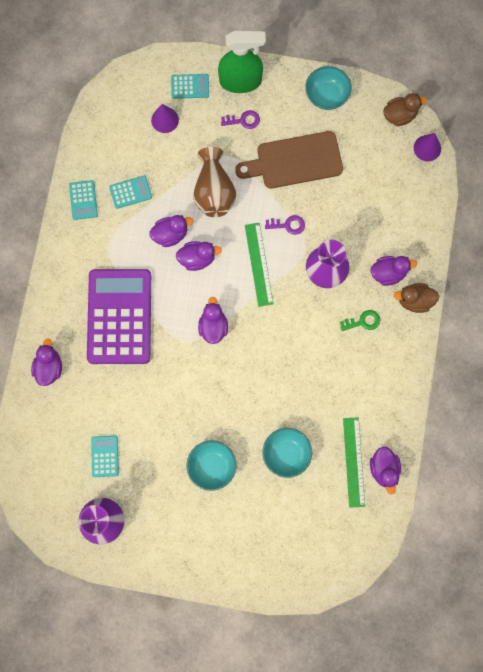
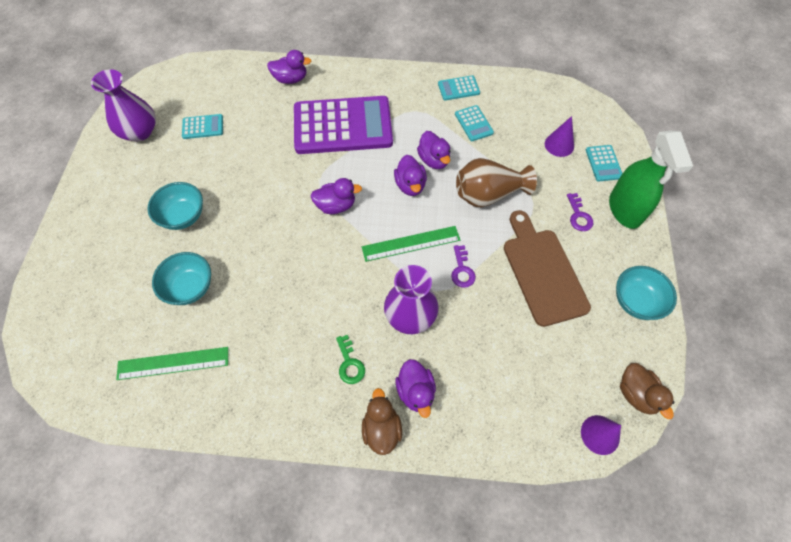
camera: 85 degrees right, 15 degrees down
(384, 469) = (160, 401): purple duck -> none

